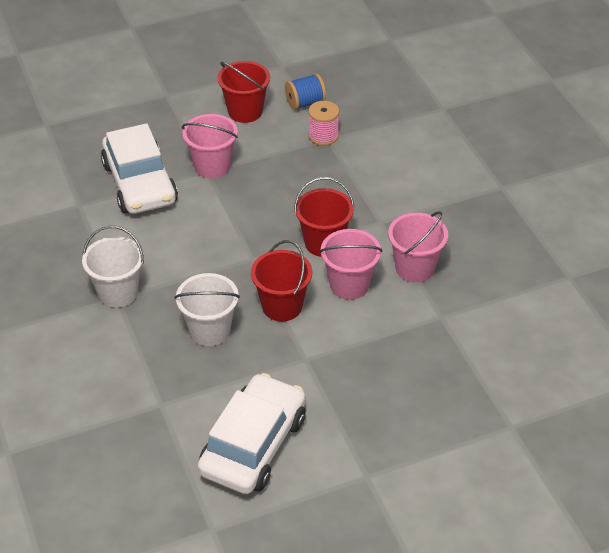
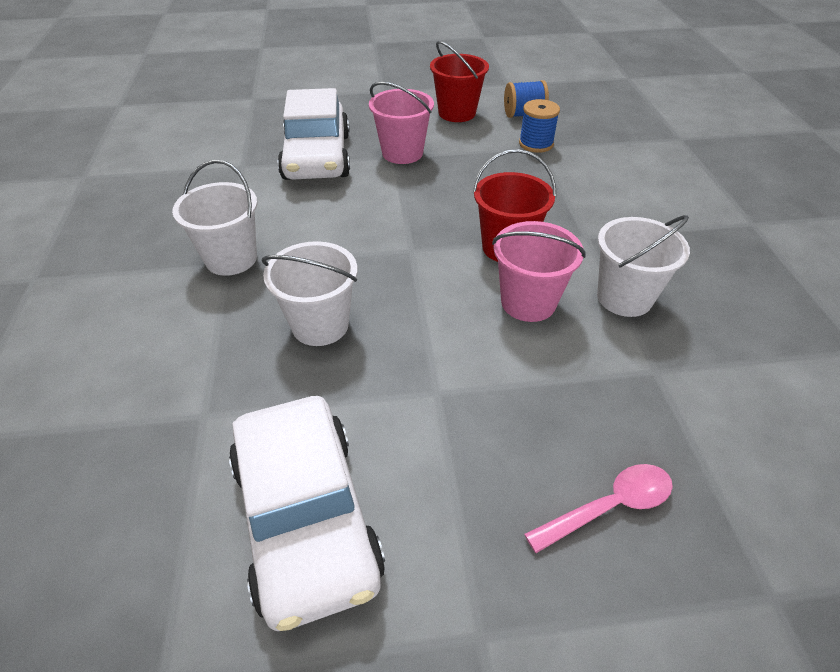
camera: 15 degrees right, 0 degrees up
(253, 445) = (306, 518): white car -> white car turned 120 degrees clockwise
(282, 306) = (428, 312): red bucket -> none
(323, 136) = (536, 144): pink spool -> blue spool
(415, 268) = (624, 297): pink bucket -> white bucket
(422, 402) = (608, 507): none -> pink spoon

